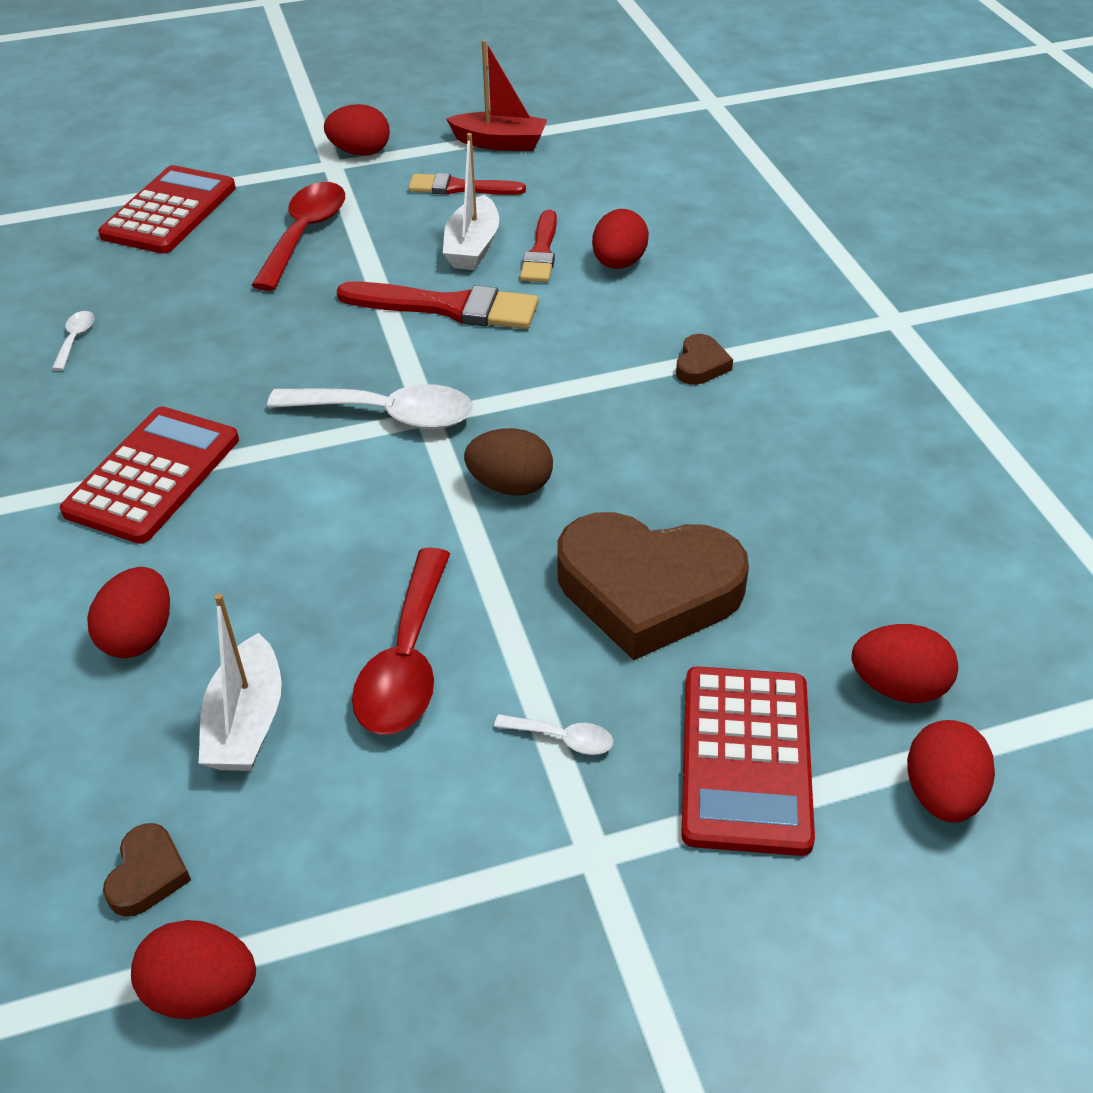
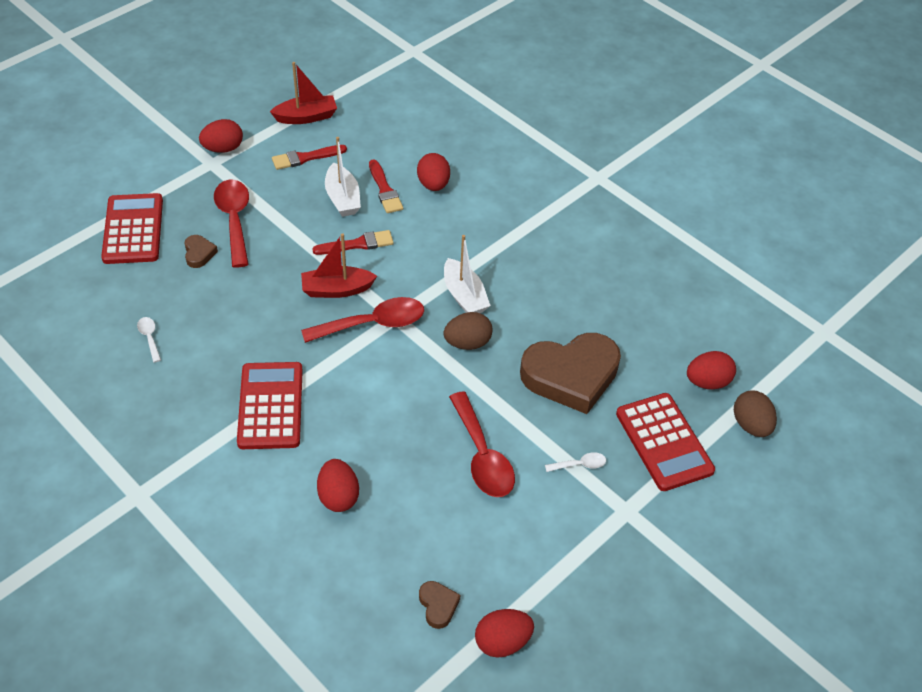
camera: 30 degrees left, 5 degrees up
(247, 722) = (428, 517): white boat -> white boat (464, 296)
(372, 355) = (337, 289): none -> red boat
(386, 415) = (372, 324): white spoon -> red spoon
(448, 307) = (357, 244): red brush -> red brush, size x0.64
(701, 365) = (518, 237): brown heart -> brown heart (199, 253)
(941, 794) = (751, 425): red egg -> brown egg

